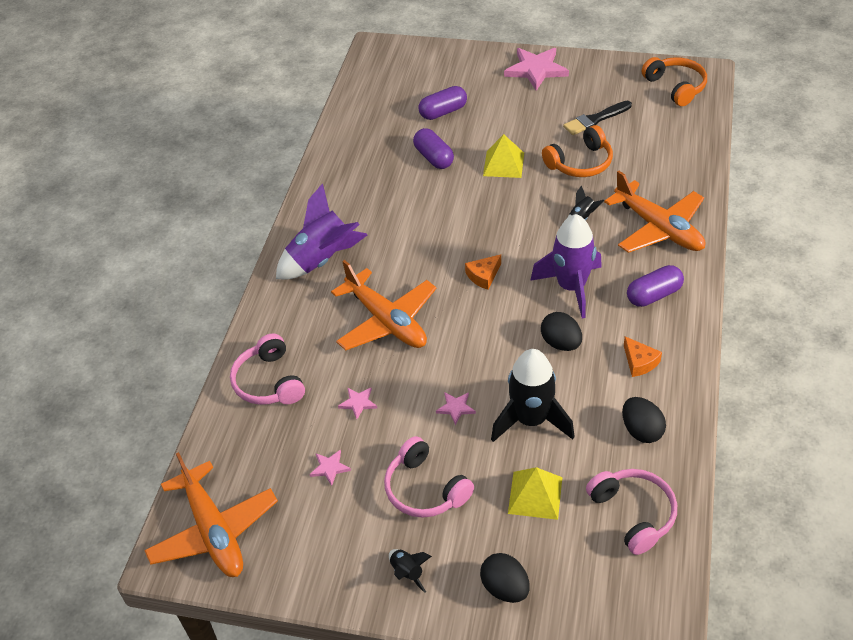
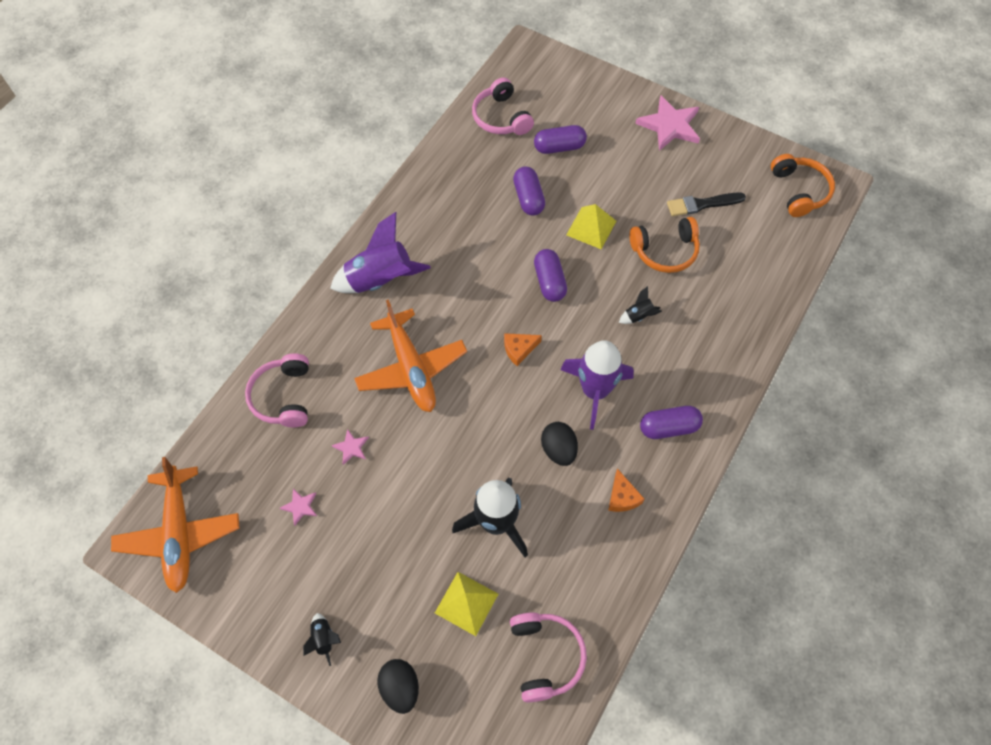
camera: 15 degrees right, 15 degrees up
(425, 489) = (373, 560): pink headphones -> pink headphones (501, 117)
(456, 408) = (434, 485): pink star -> none
(486, 215) = (549, 282): none -> purple capsule
(641, 431) = (591, 572): black egg -> none
(659, 228) = (707, 353): orange plane -> none

